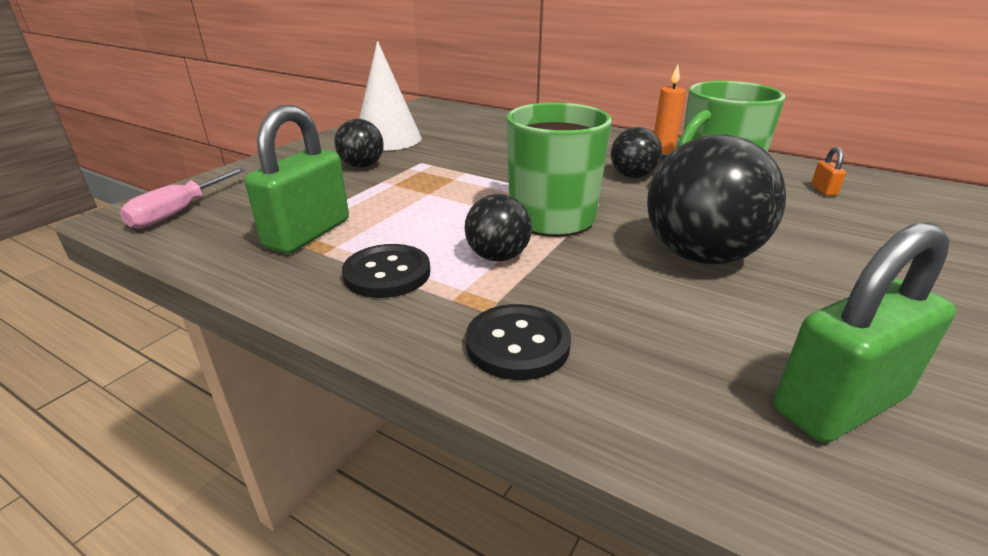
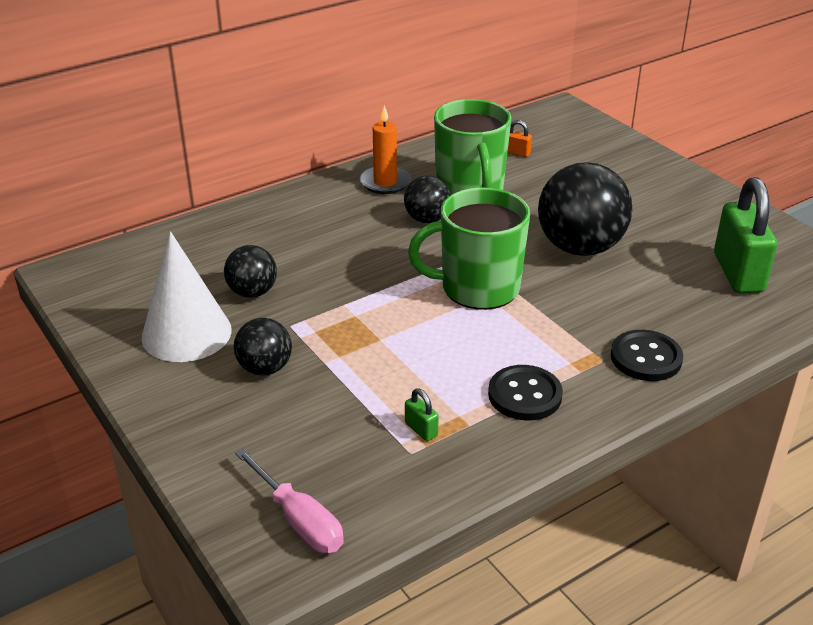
camera: 65 degrees left, 5 degrees up
(308, 233) = (421, 429): green padlock -> green padlock, size x0.41
(498, 257) = (530, 334): black ball -> black ball (252, 292)

